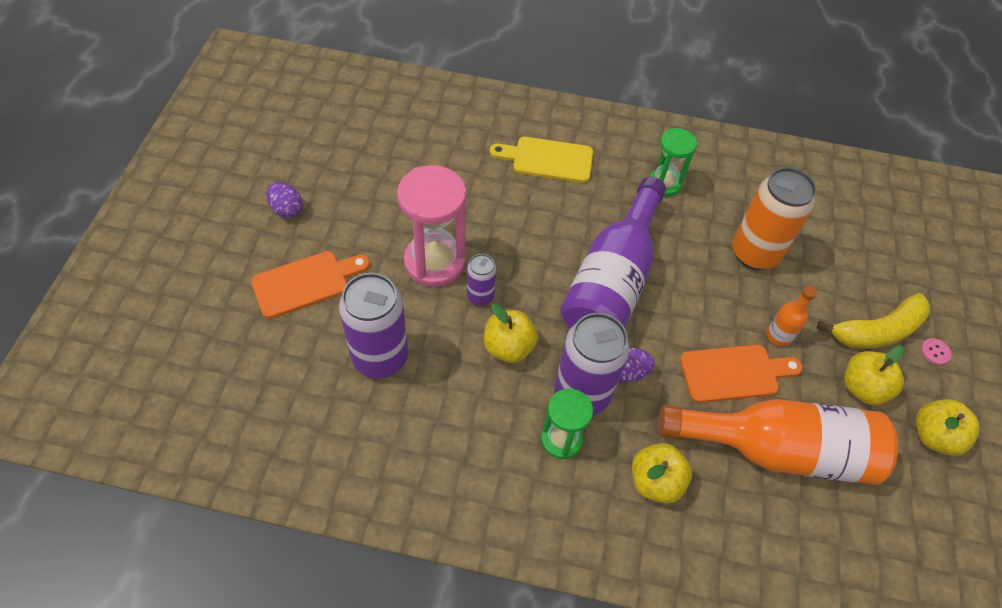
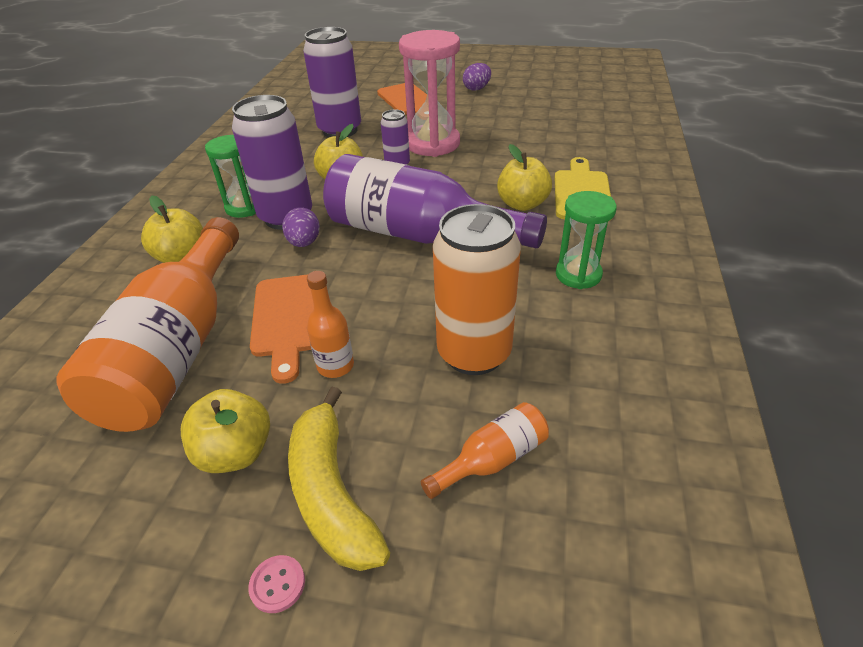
camera: 95 degrees right, 15 degrees down
(837, 252) = (492, 460): none -> orange bottle
(934, 436) = (127, 539): yellow apple -> yellow apple (522, 204)

